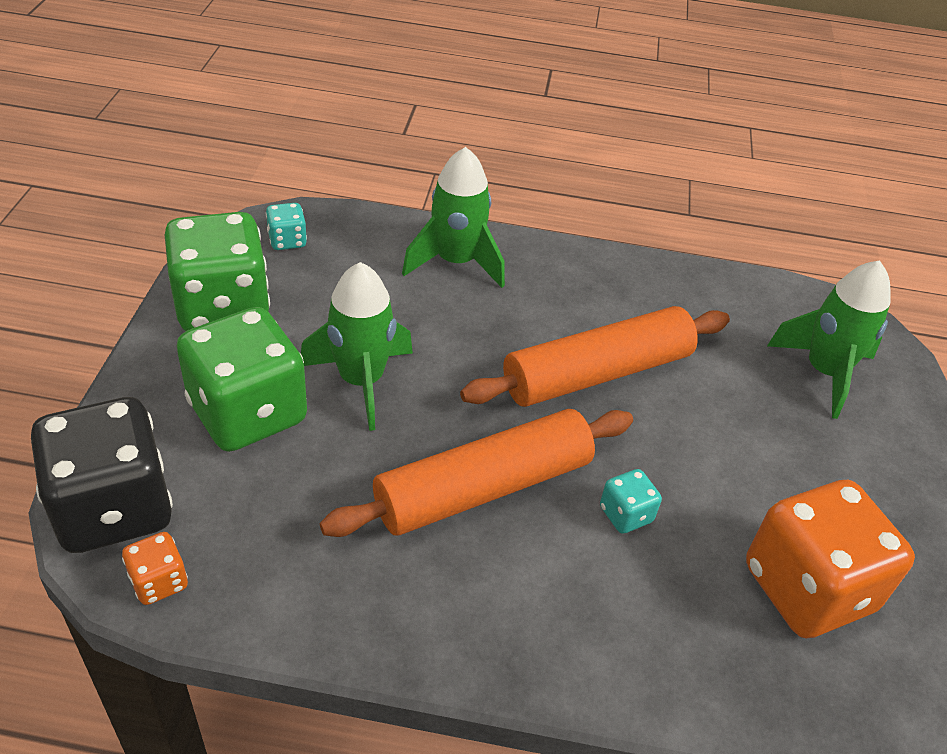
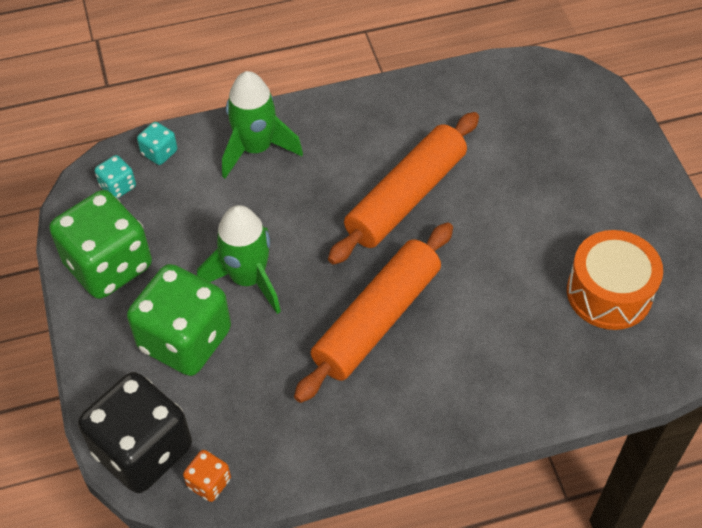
camera: 20 degrees left, 10 degrees up
(625, 514) = (477, 295): turquoise dice -> turquoise dice (159, 153)
(807, 588) = (609, 293): orange dice -> orange drum
(824, 372) = (556, 126): green rocket -> none

